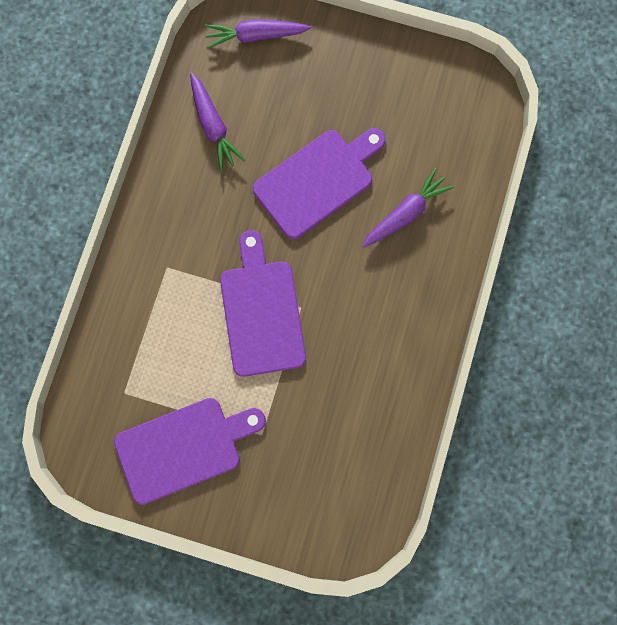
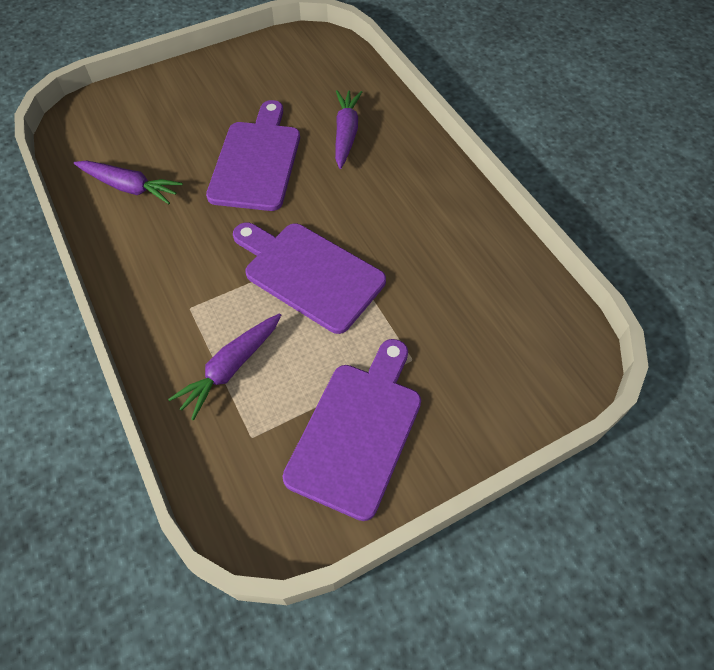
camera: 45 degrees left, 20 degrees down
(255, 36) = (108, 114): purple carrot -> purple carrot (230, 368)

